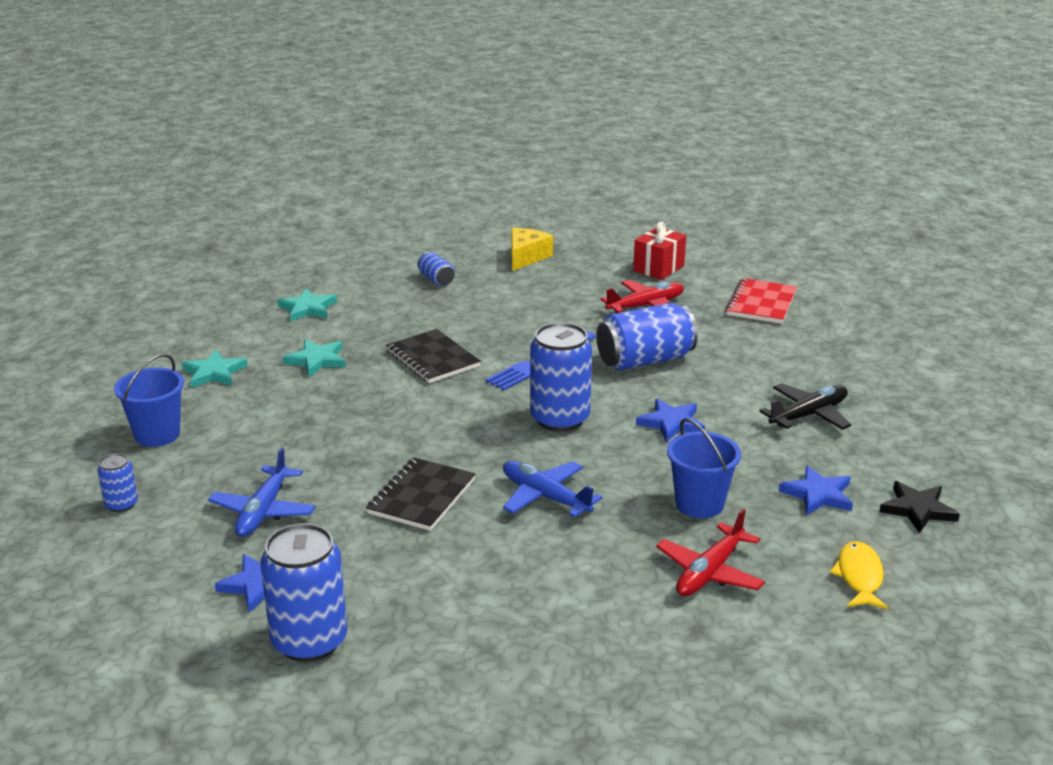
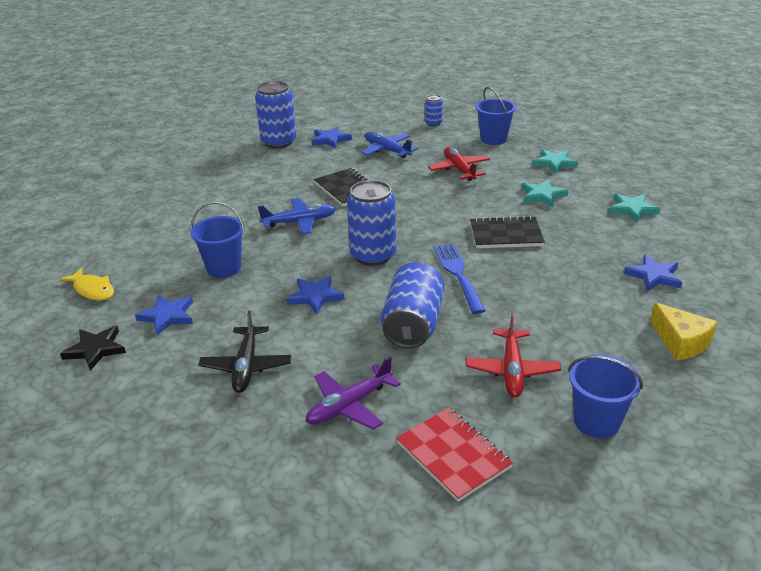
camera: 125 degrees right, 5 degrees up
(436, 279) = (654, 276): blue can -> blue star
(658, 268) = (596, 421): red gift -> blue bucket
(710, 572) = (171, 245): red plane -> red plane (459, 169)
(777, 353) = (349, 405): none -> purple plane

